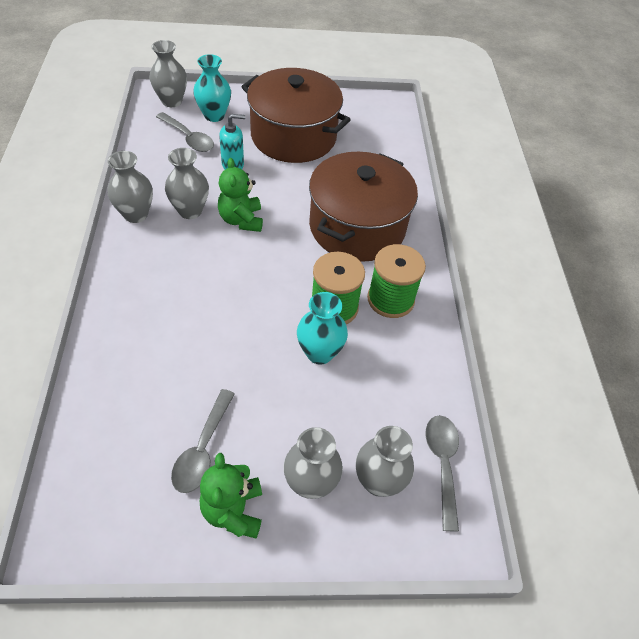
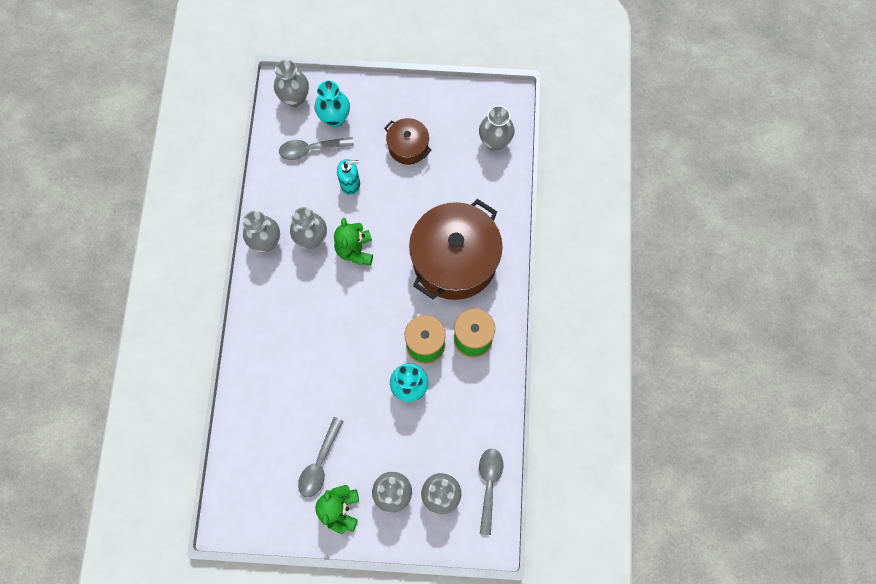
camera: 10 degrees right, 20 degrees up
(188, 138) = (311, 149): grey spoon -> grey spoon turned 120 degrees clockwise
(293, 136) = (408, 147): brown pot -> brown pot, size x0.49
(383, 133) = (495, 142): none -> grey vase

